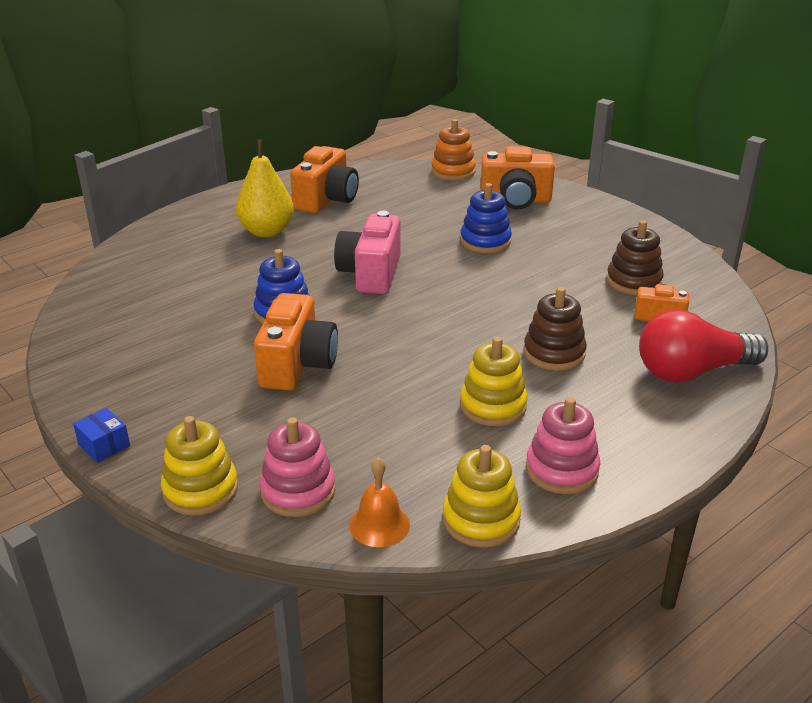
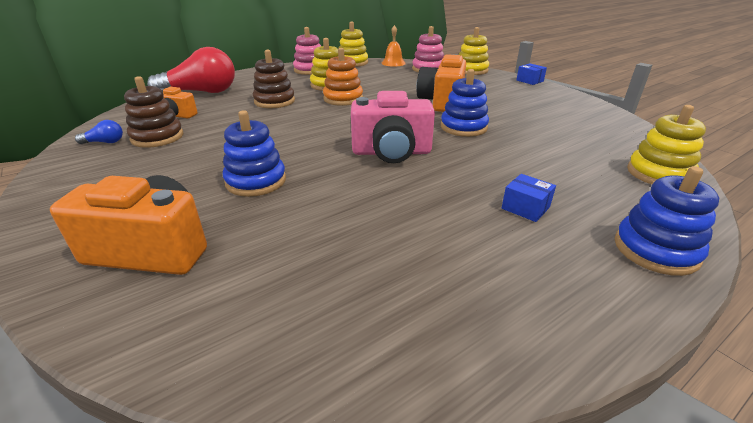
camera: 175 degrees left, 0 degrees up
(125, 262) = (658, 174): none -> yellow stacking toy
(200, 212) = (655, 250): none -> blue stacking toy
(267, 231) = (525, 208): yellow pear -> blue box
(326, 200) = (460, 269): orange camera -> none
(371, 274) = (391, 152): pink camera -> pink camera turned 75 degrees clockwise
(453, 172) = (193, 353): orange stacking toy -> orange stacking toy (343, 99)
(679, 273) = (105, 142): none -> blue light bulb

